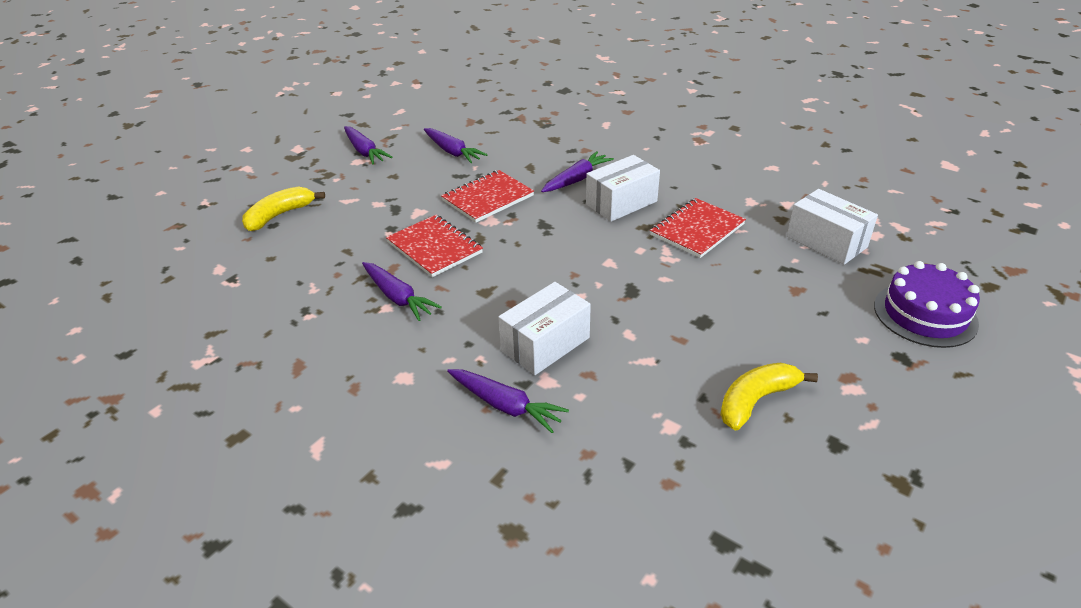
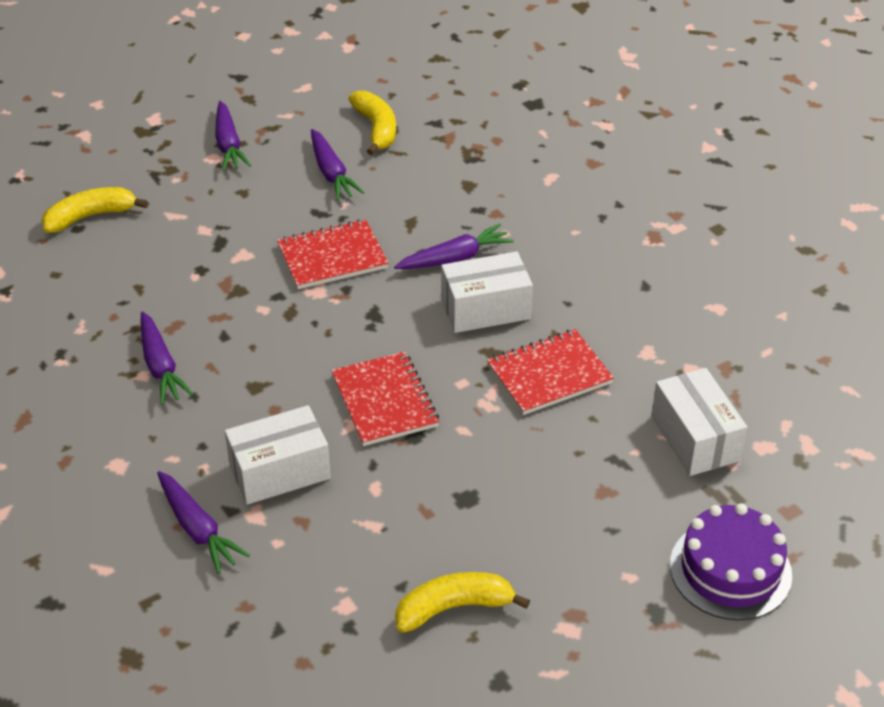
camera: 20 degrees right, 5 degrees up
(434, 247) = (234, 311): red notebook -> red notebook (384, 401)
(467, 122) = (376, 129): none -> yellow banana

